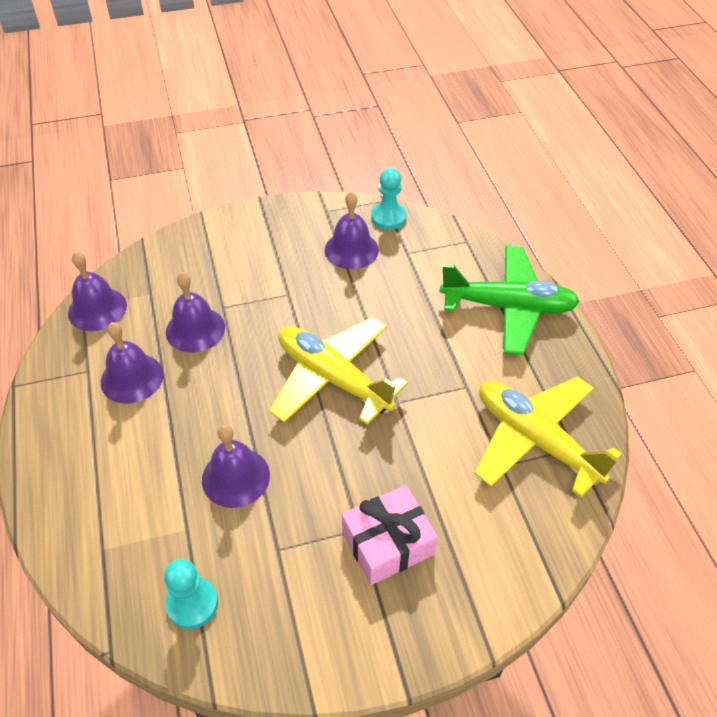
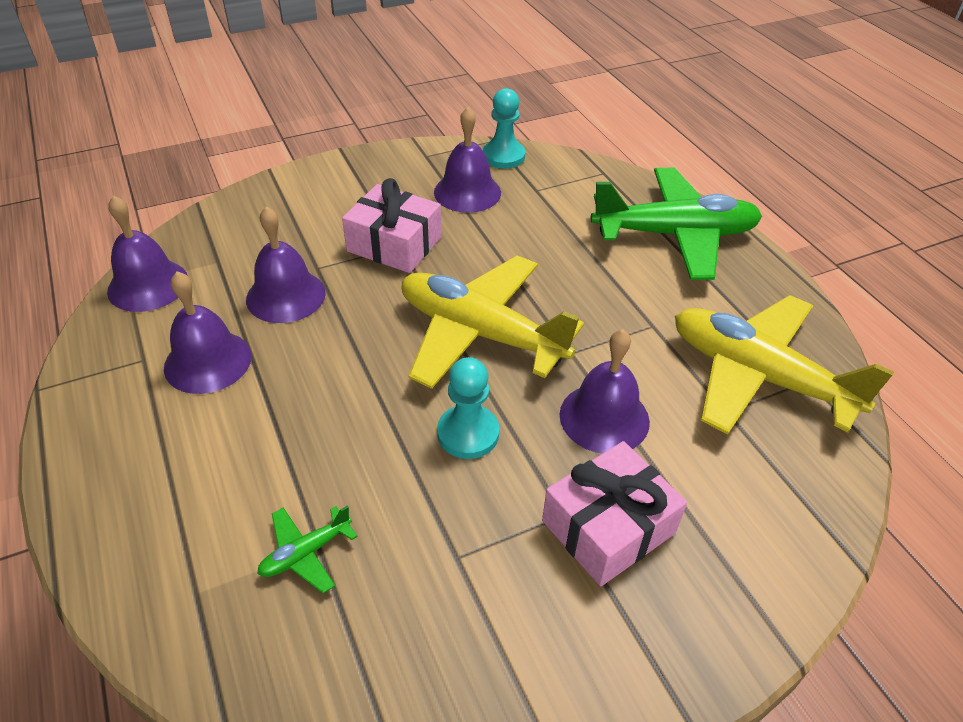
camera: 10 degrees left, 5 degrees down
(177, 532) = (306, 553): none -> green plane
(192, 603) = (346, 651): turquoise pawn -> turquoise pawn (468, 433)
(235, 477) = (376, 468): purple bell -> purple bell (604, 417)
(284, 292) = (394, 244): none -> pink gift

